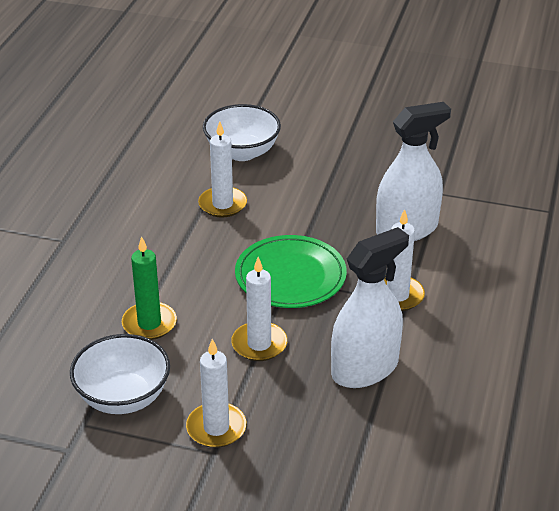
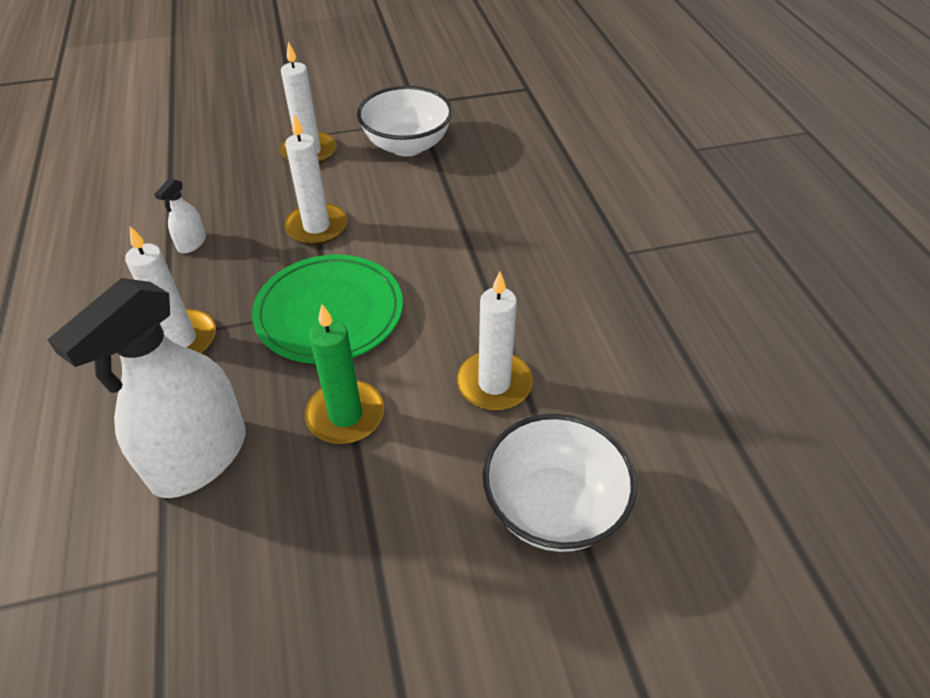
camera: 150 degrees right, 10 degrees up
(149, 323) = (442, 206): green candle -> green candle (345, 415)
(365, 368) = (192, 243): white spray bottle -> white spray bottle, size x0.42

